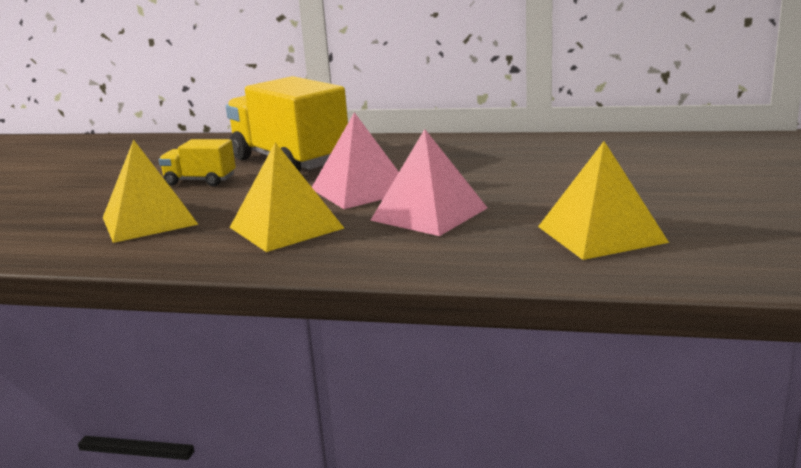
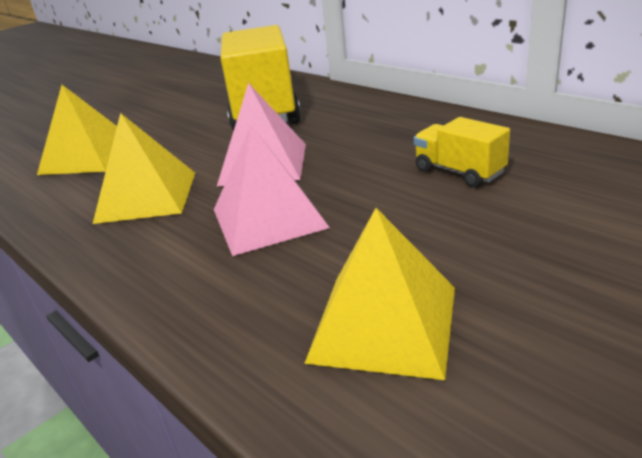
camera: 35 degrees right, 10 degrees up
(200, 181) = (178, 119): yellow truck -> yellow truck (459, 172)

